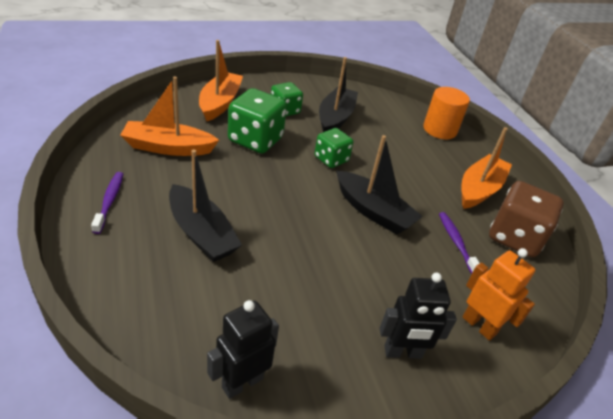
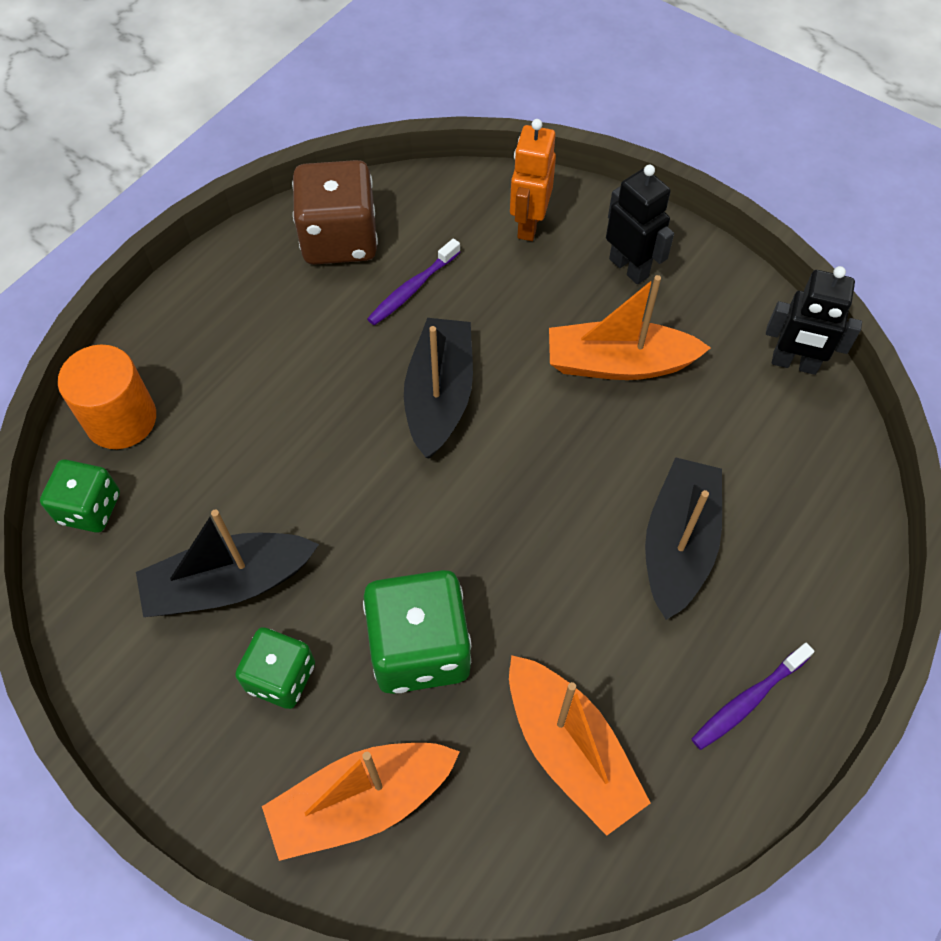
camera: 120 degrees left, 20 degrees up
(331, 159) = (366, 512): green dice -> green dice (90, 508)
(479, 189) = (262, 307): orange boat -> orange boat (619, 363)

